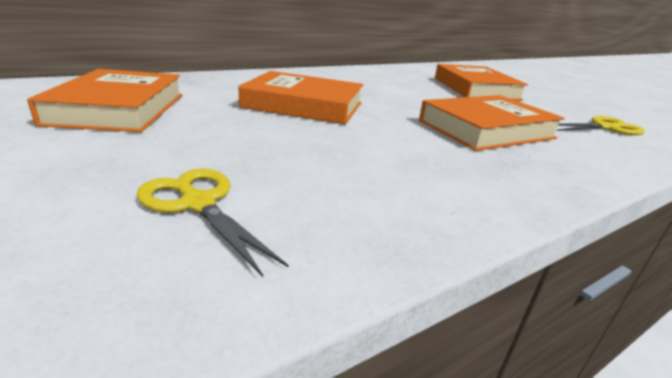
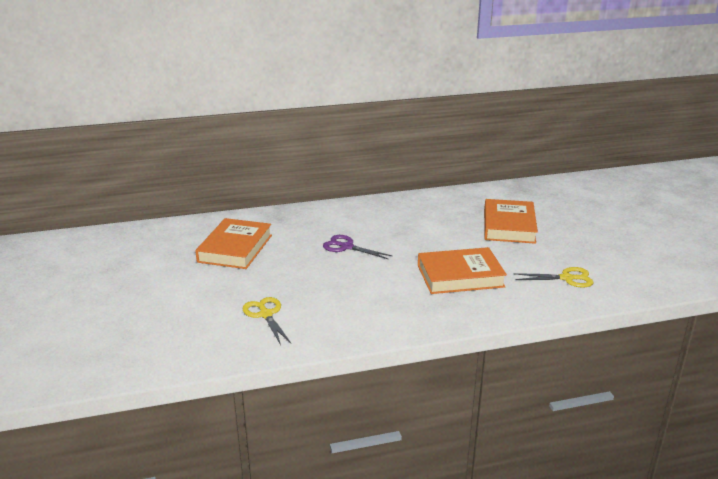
camera: 20 degrees right, 0 degrees up
(303, 105) = (346, 247): orange book -> purple scissors

